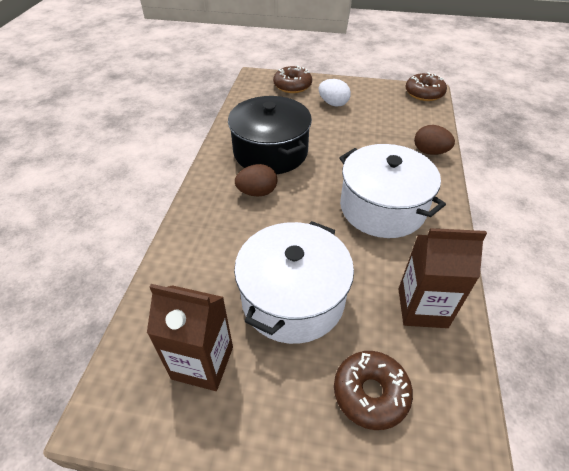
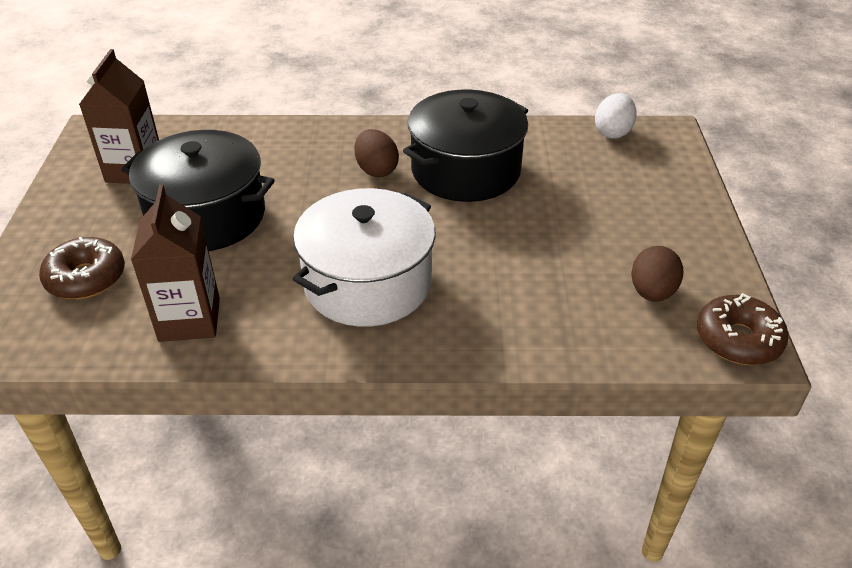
camera: 80 degrees right, 5 degrees down
(292, 86) = (661, 171): brown donut -> none
(293, 298) = (207, 216): white pot -> black pot
(333, 103) = (628, 219): white egg -> white egg (613, 132)
(430, 152) = (526, 340): brown egg -> brown egg (652, 292)

